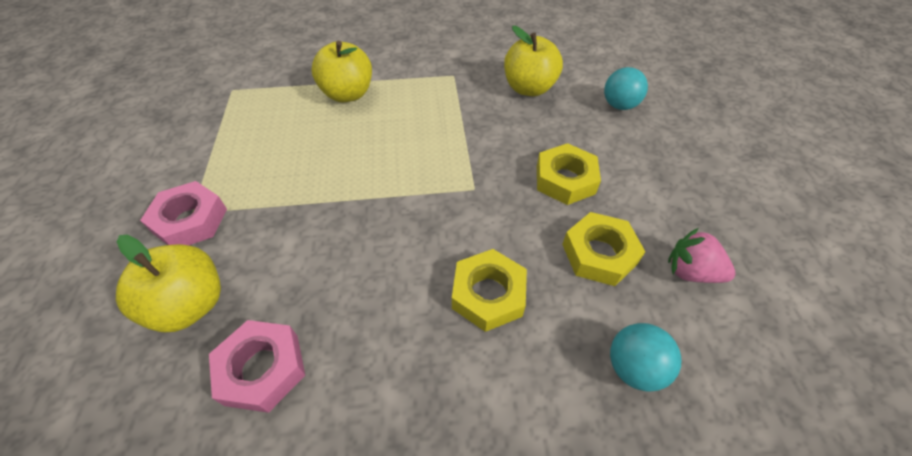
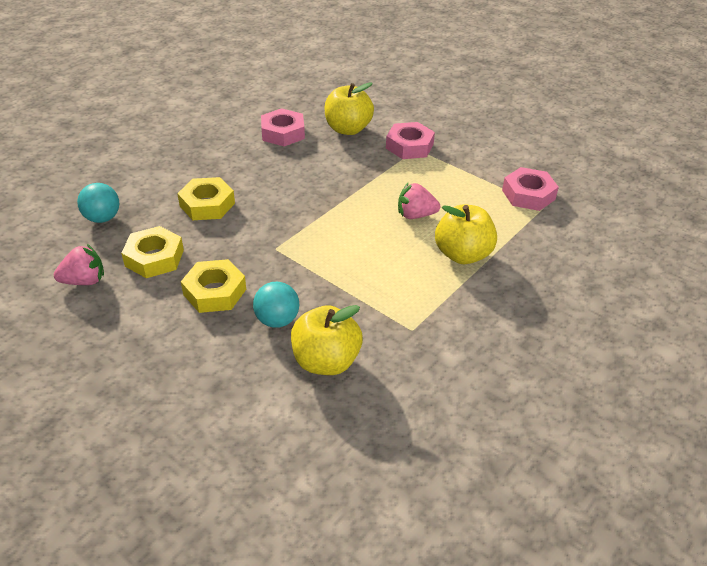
camera: 135 degrees right, 10 degrees down
(219, 103) = (528, 194): none -> pink nut
(323, 142) = (415, 215): none -> pink strawberry
(619, 105) = (219, 399): turquoise ball -> turquoise ball (277, 320)

